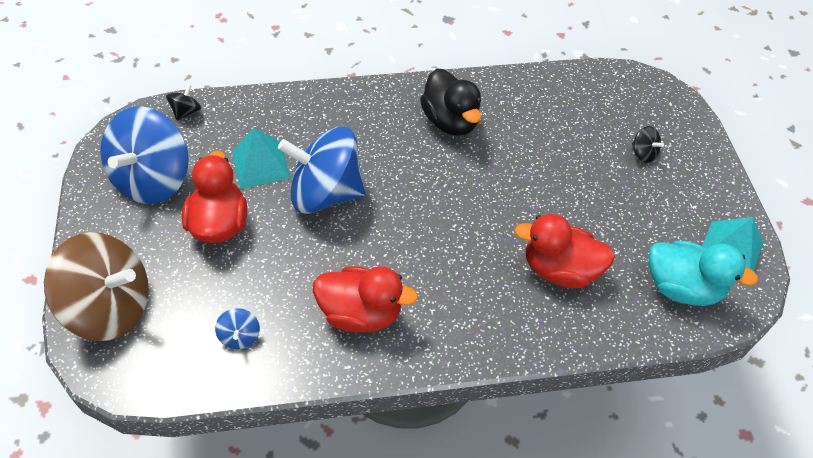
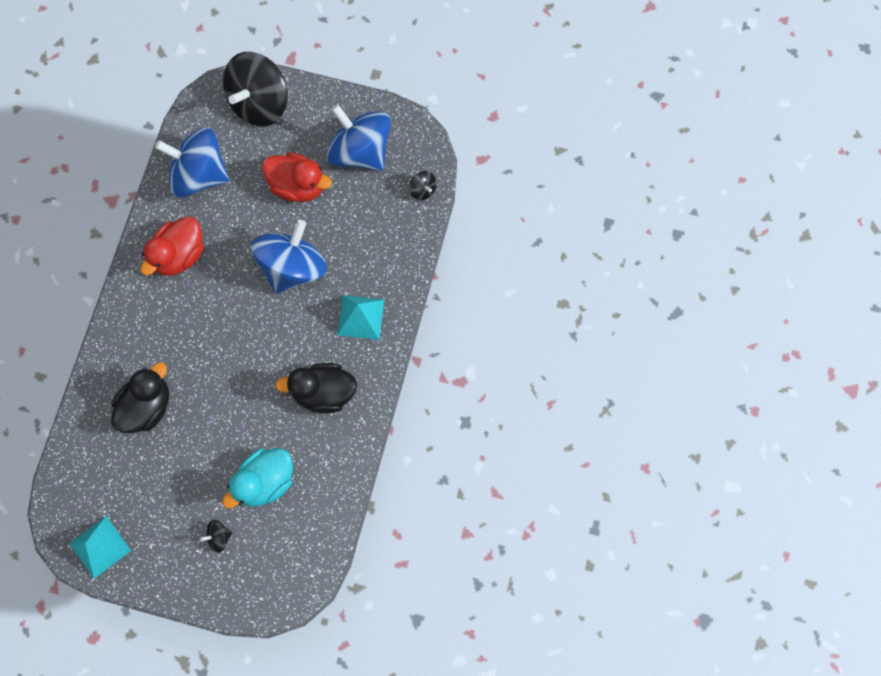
camera: 115 degrees right, 20 degrees up
(110, 307) = (260, 103): brown spinning top -> black spinning top
(240, 336) = (199, 174): blue spinning top -> blue spinning top, size x2.49
(261, 164) = (342, 230): turquoise pyramid -> turquoise pyramid (360, 317)
(560, 270) = (147, 406): red duck -> black duck
(682, 287) = (90, 488): turquoise duck -> turquoise duck (265, 481)

